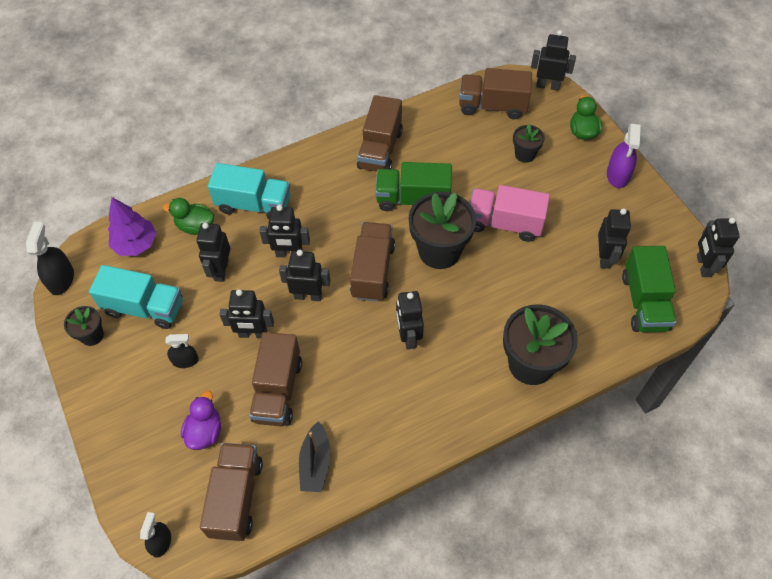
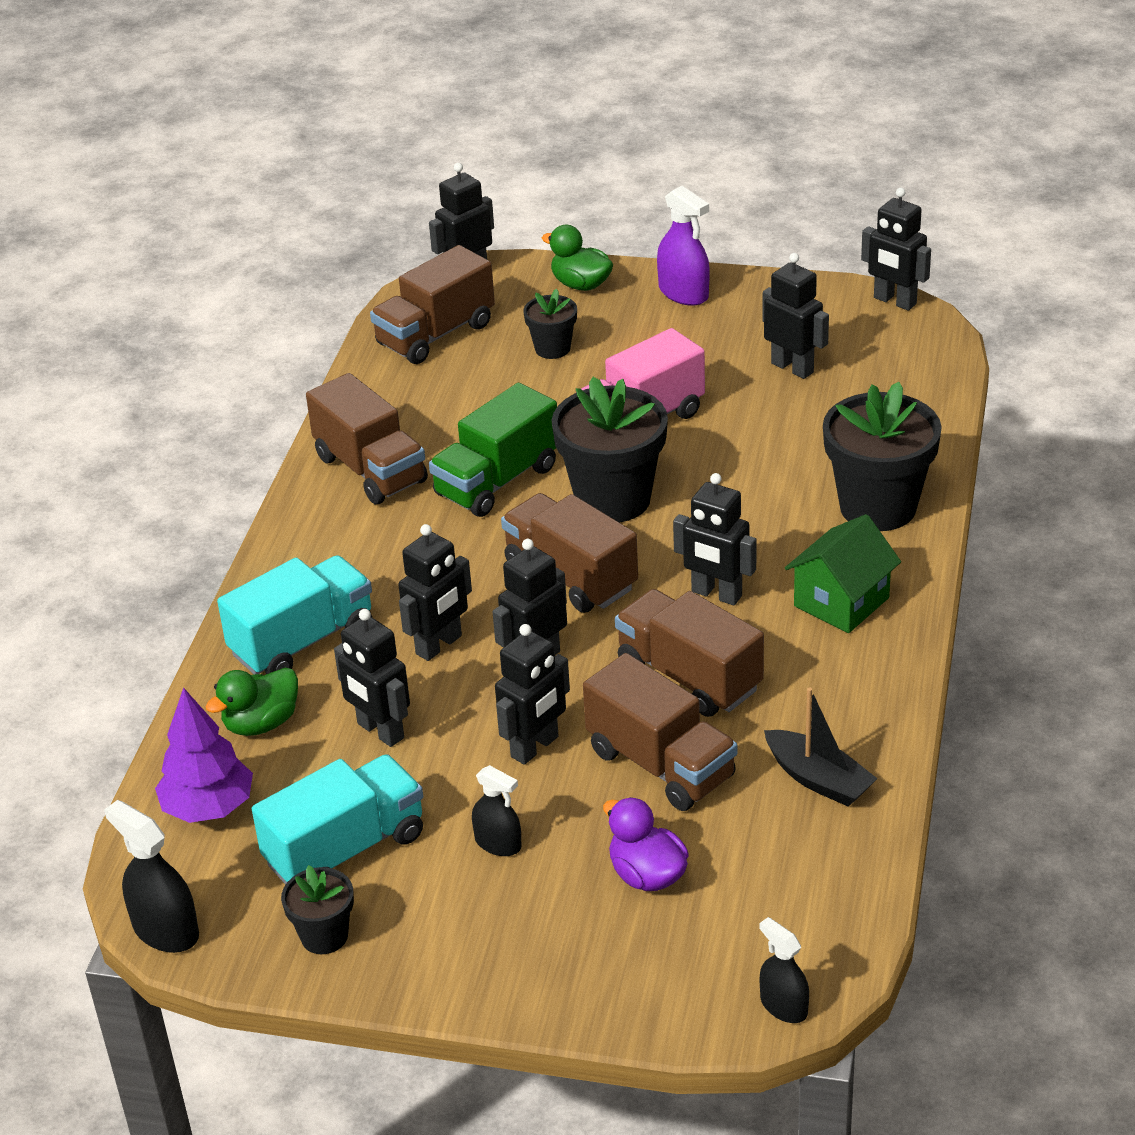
camera: 50 degrees left, 20 degrees down
(185, 360) = (498, 843): black spray bottle -> black spray bottle turned 90 degrees clockwise
(236, 497) = (791, 888): brown truck -> brown truck (689, 677)
(447, 393) = (841, 602): none -> green house
(644, 302) = (892, 371): green truck -> none

